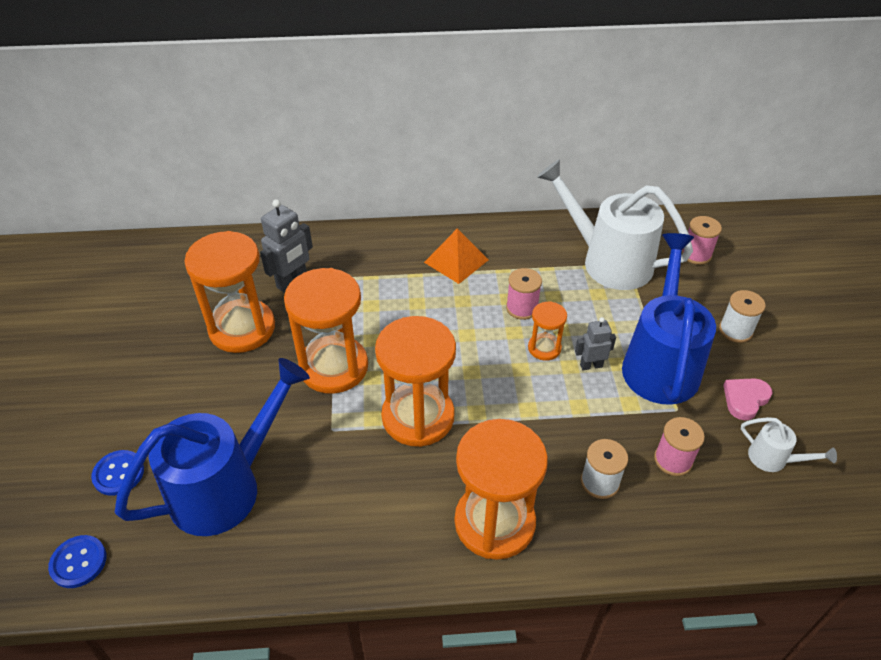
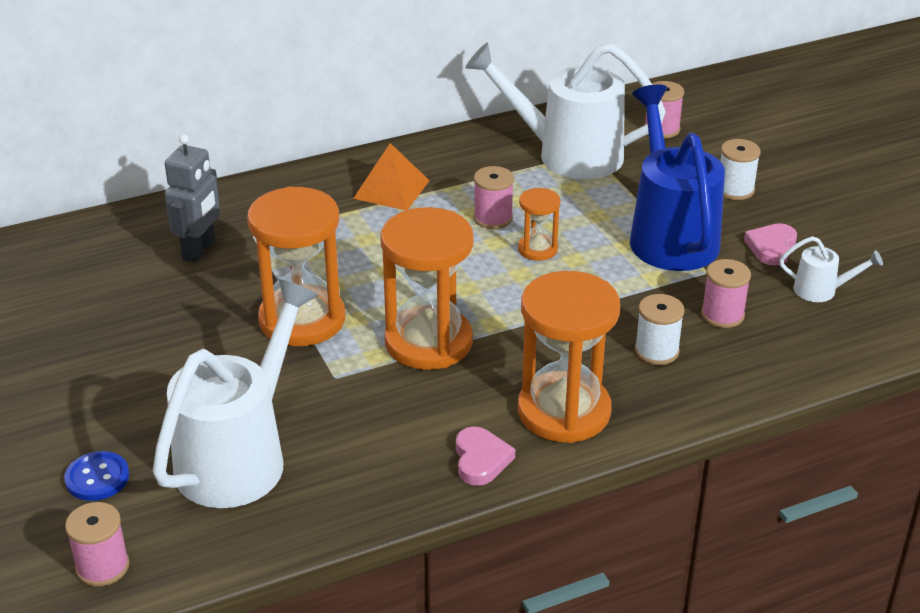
camera: 20 degrees left, 10 degrees down
(78, 562) = (102, 567): blue button -> pink spool
(227, 486) = (240, 456): blue watering can -> white watering can
(242, 328) = (164, 309): orange hourglass -> none
(405, 552) = (481, 460): none -> pink heart
(591, 365) = (597, 253): grey robot -> none

